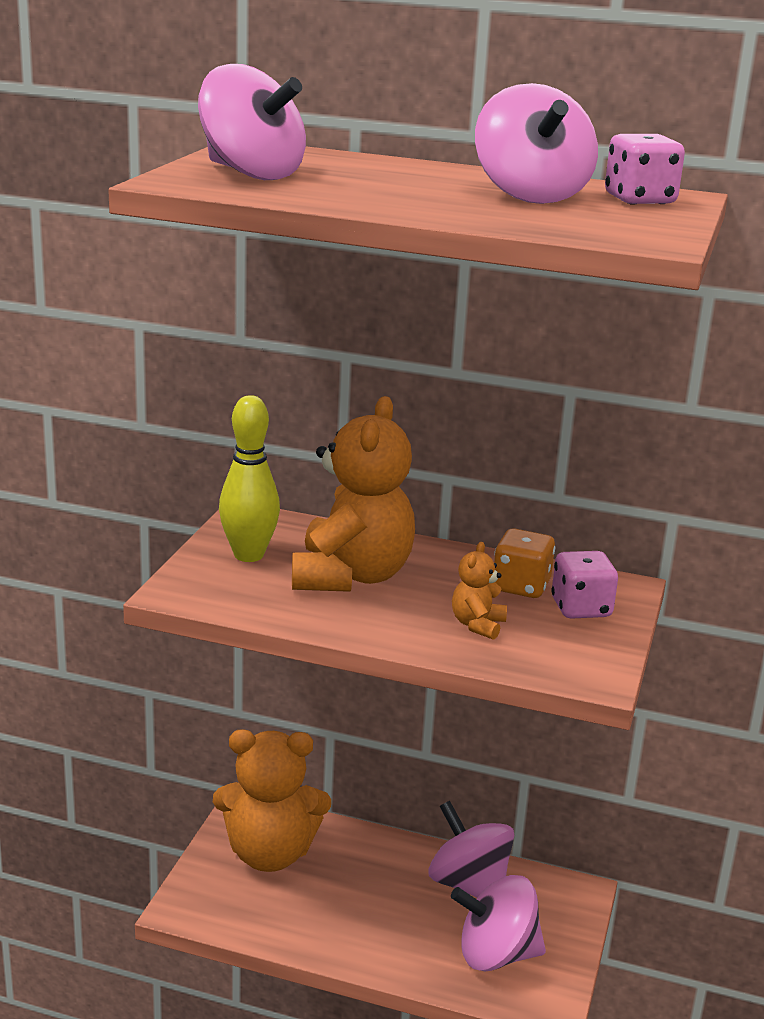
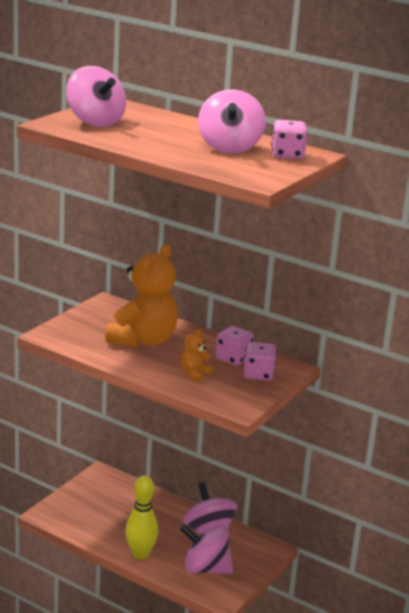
camera: 15 degrees right, 0 degrees up
(248, 555) = (95, 322): yellow bowling pin -> yellow bowling pin (140, 554)
(270, 854) = (104, 497): orange teddy bear -> none
(521, 586) = (233, 359): orange dice -> pink dice

